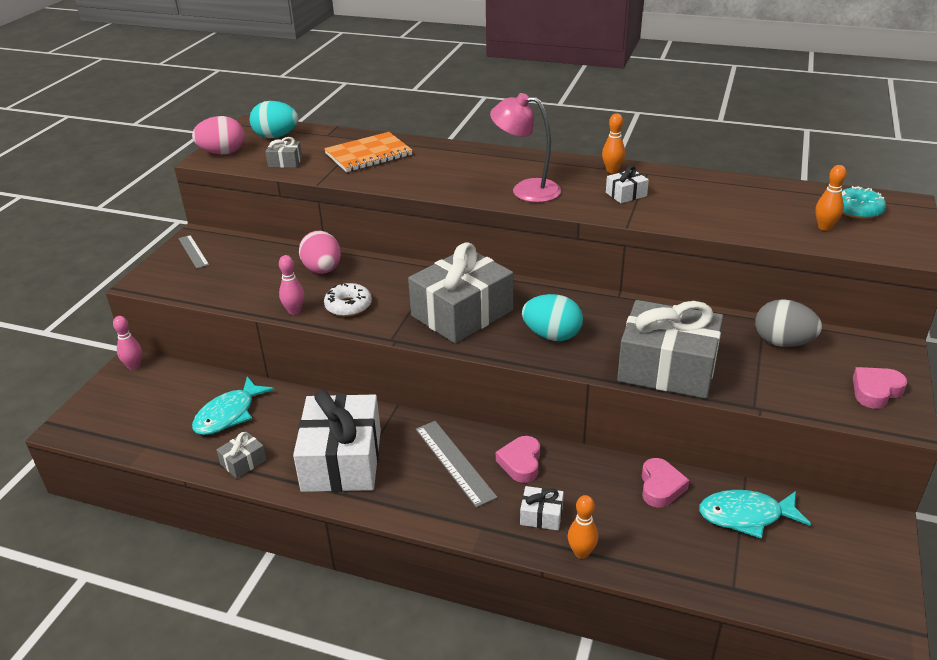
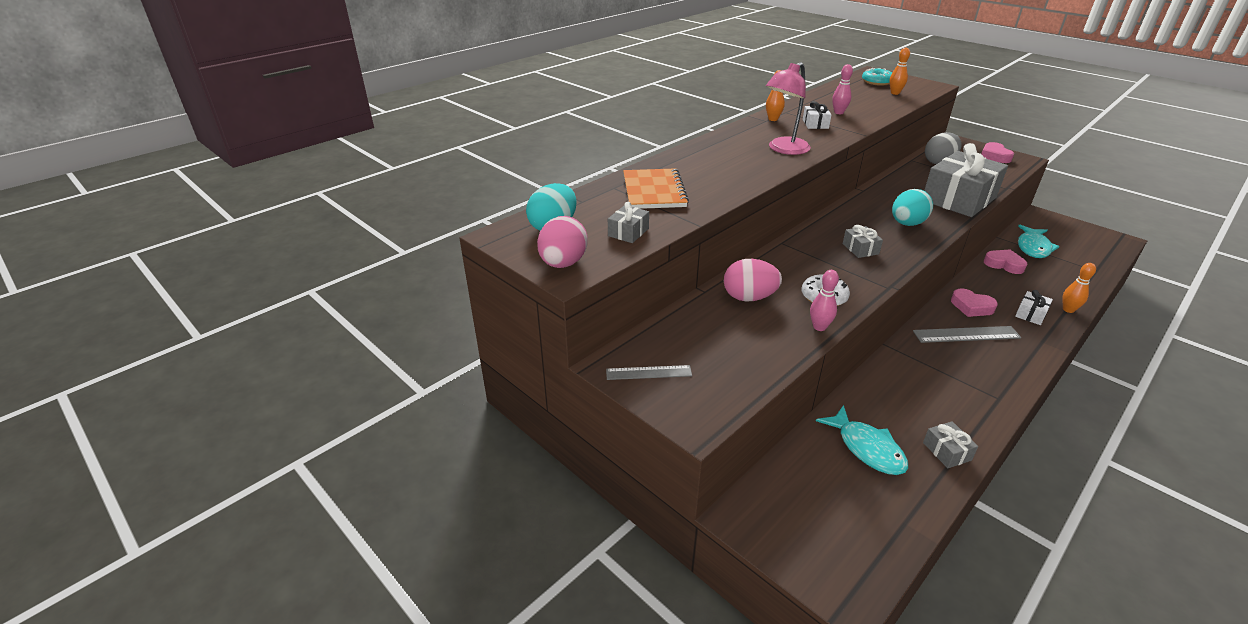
camera: 65 degrees left, 0 degrees up
(134, 366) = (744, 513): pink bowling pin -> pink bowling pin (838, 112)
(342, 460) = (954, 390): white gift -> none
(462, 313) = (860, 249): grey gift -> grey gift, size x0.42

